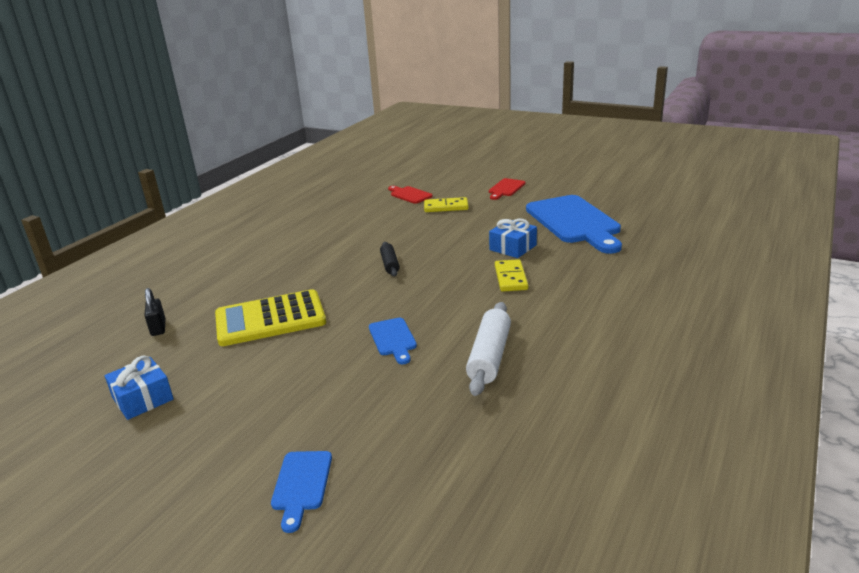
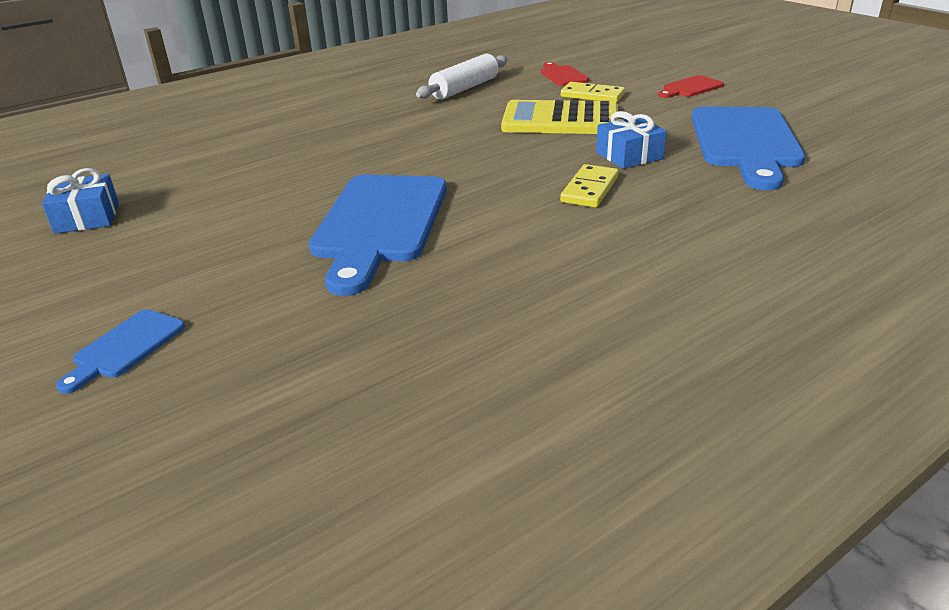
camera: 25 degrees right, 5 degrees up
(158, 328) = (171, 156): black padlock -> none
(270, 319) = (279, 172): yellow calculator -> yellow calculator (560, 120)
(390, 264) = (461, 144): black rolling pin -> none
(393, 339) = (379, 224): blue cutting board -> blue cutting board, size x2.19
(489, 356) = (467, 272): white rolling pin -> white rolling pin (464, 88)

